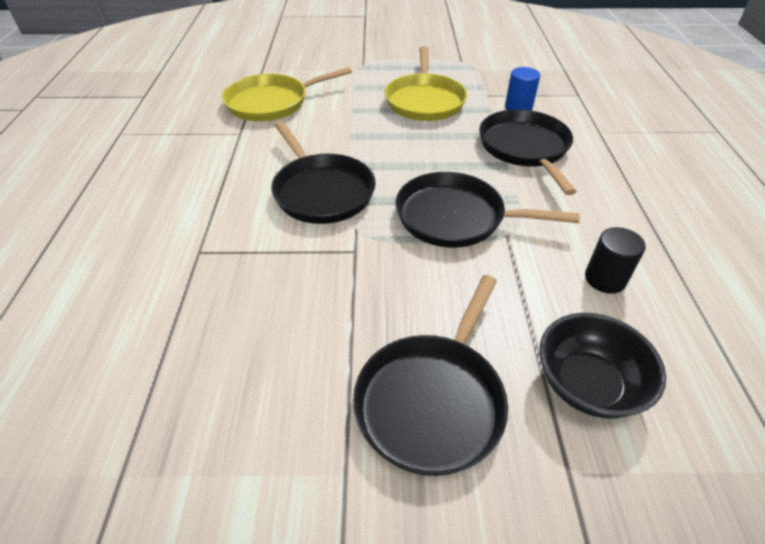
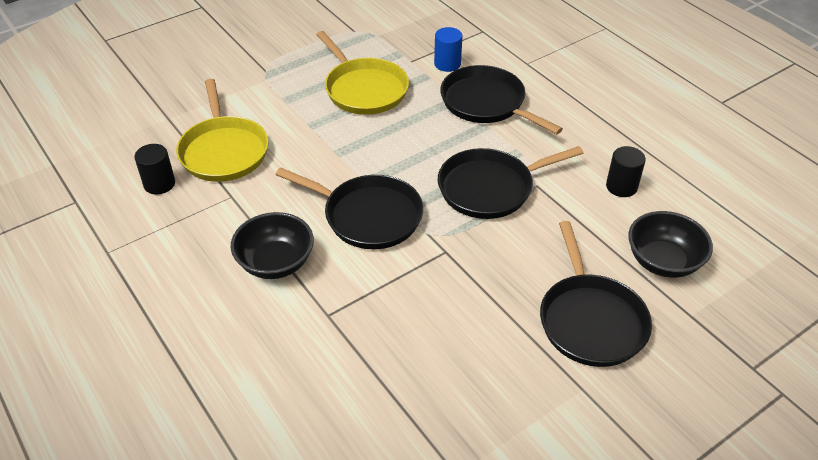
camera: 35 degrees left, 0 degrees up
(205, 106) = (159, 184): none -> black cylinder
(211, 192) = (275, 263): none -> black bowl
(271, 103) = (224, 151): yellow pan -> yellow pan turned 45 degrees counterclockwise

